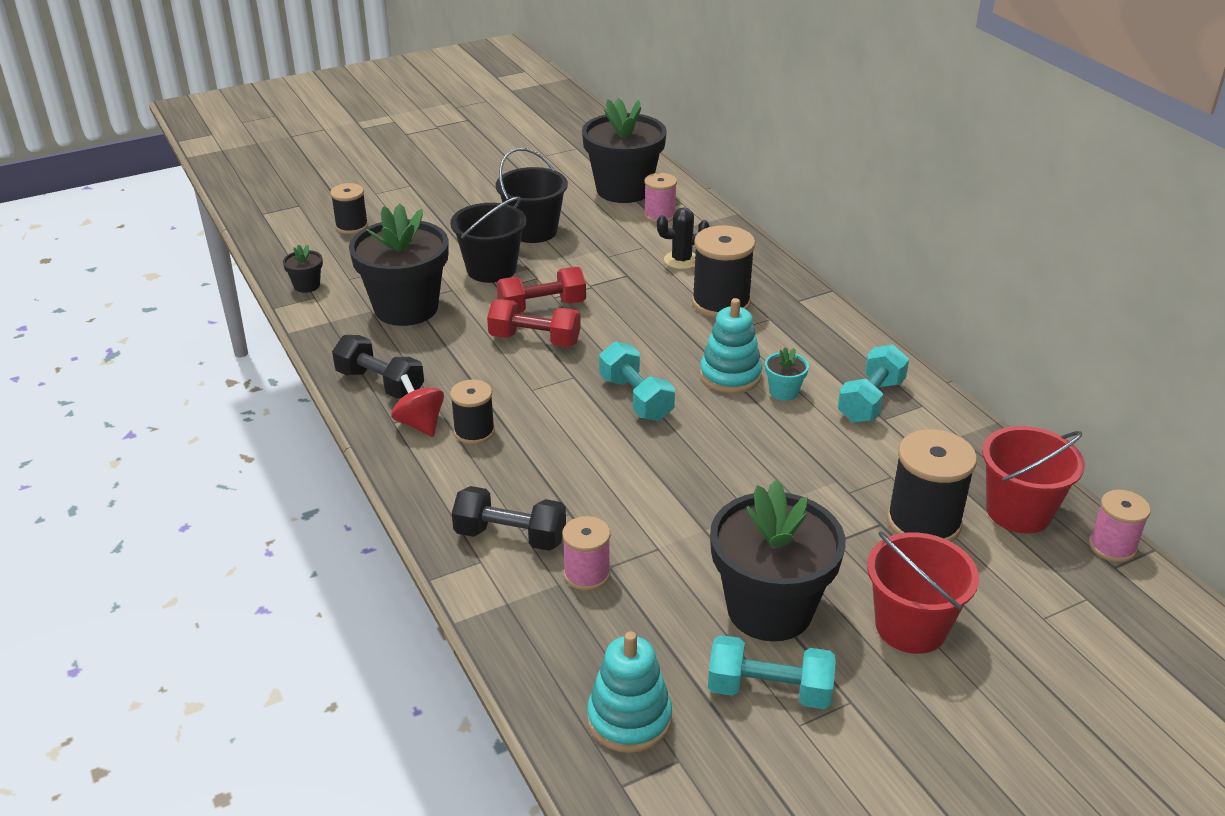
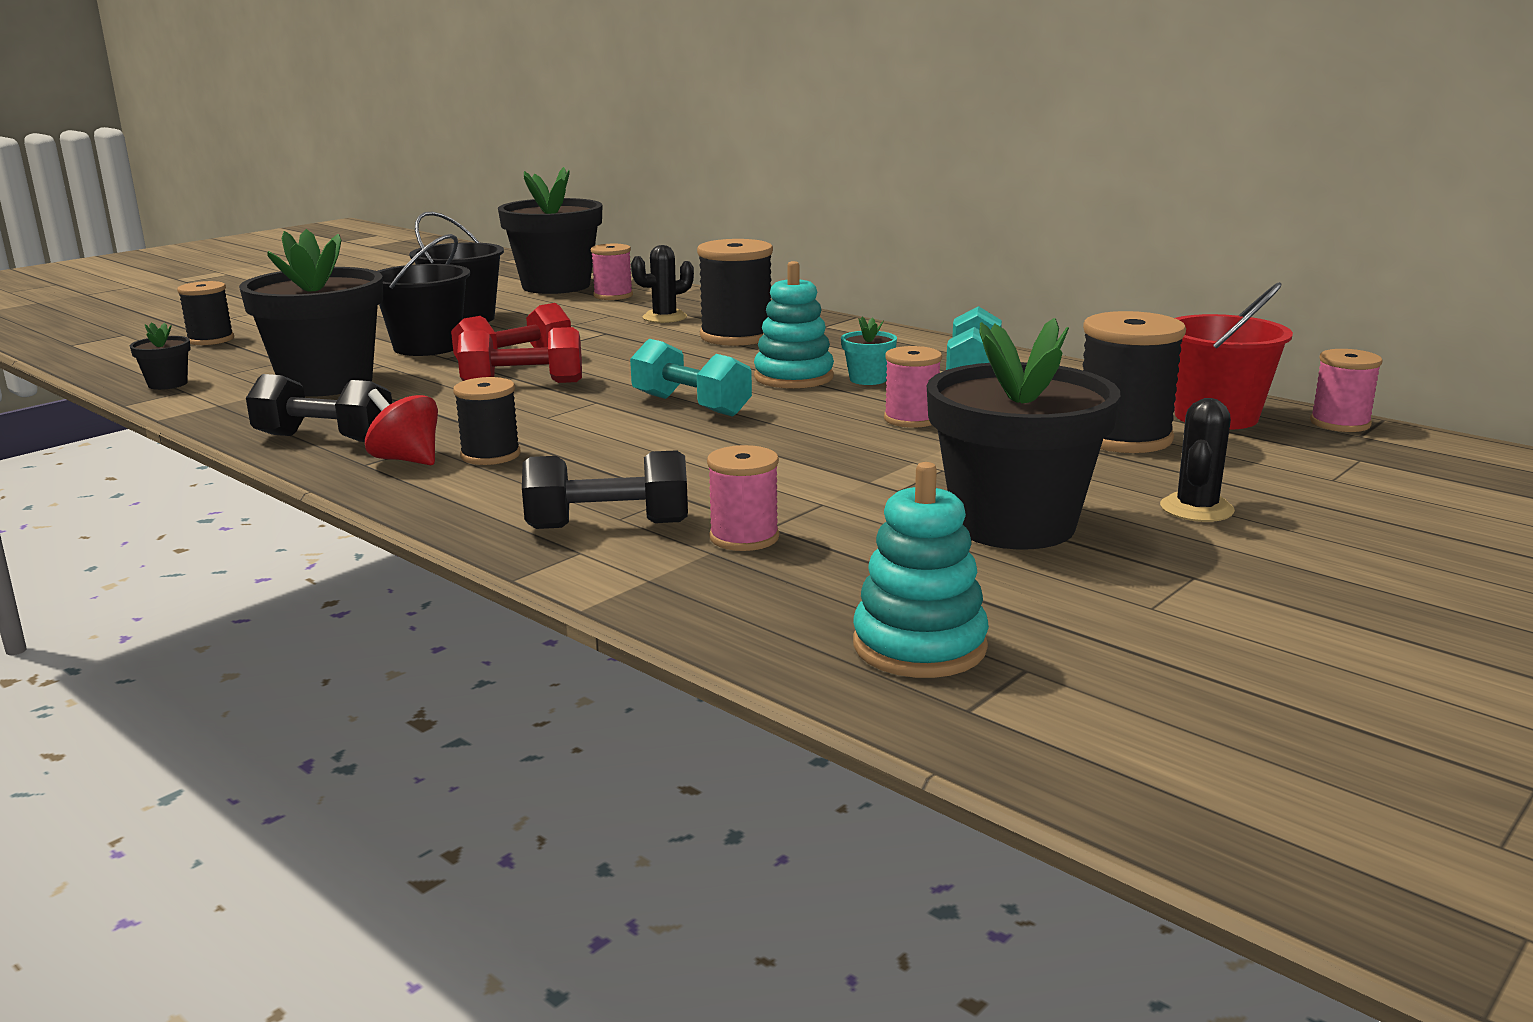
camera: 20 degrees left, 15 degrees down
(769, 691) = (1083, 587): turquoise dumbbell -> none
(782, 456) = (911, 419): none -> pink spool
(911, 626) = (1196, 509): red bucket -> black cactus

